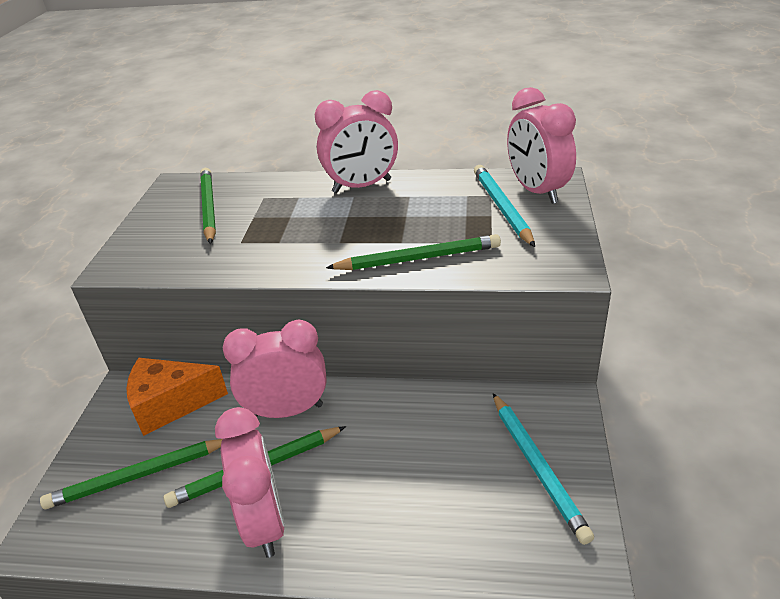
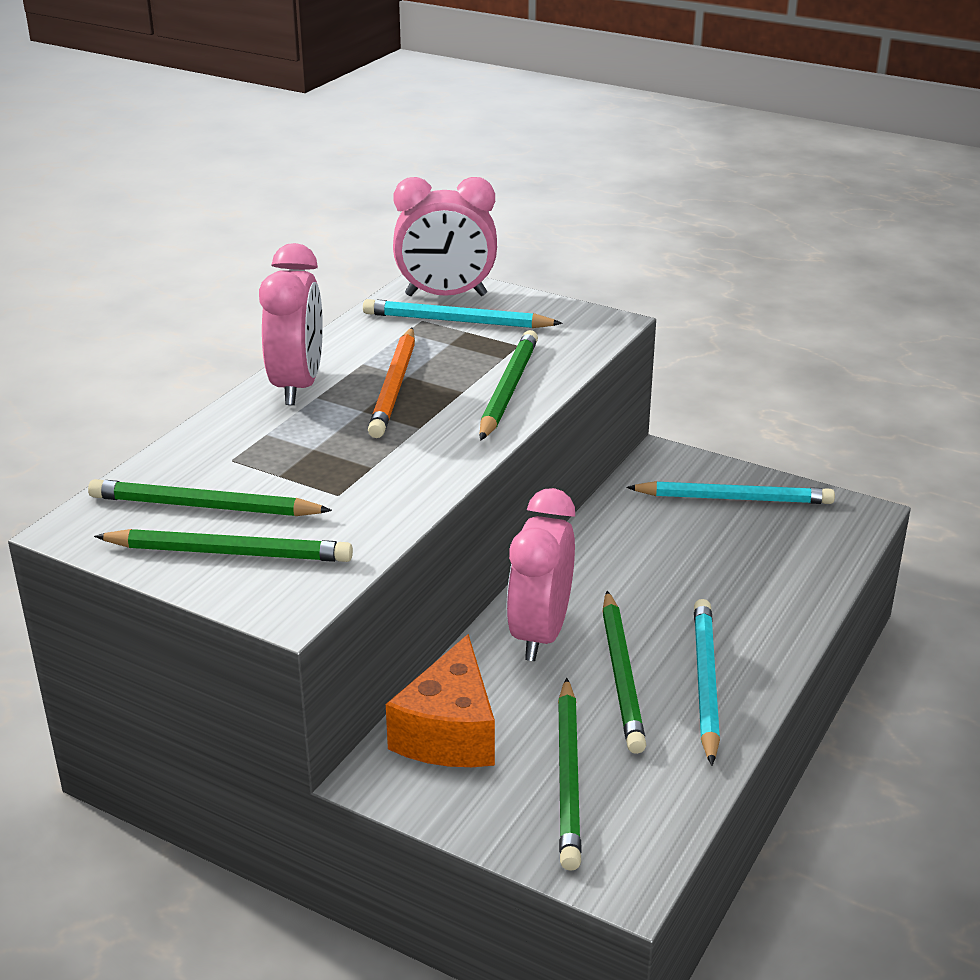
camera: 70 degrees left, 5 degrees down
(164, 231) = (230, 552): none -> green pencil
(264, 522) = (705, 682): pink clock -> turquoise pencil
(386, 216) = (394, 387): none -> orange pencil

